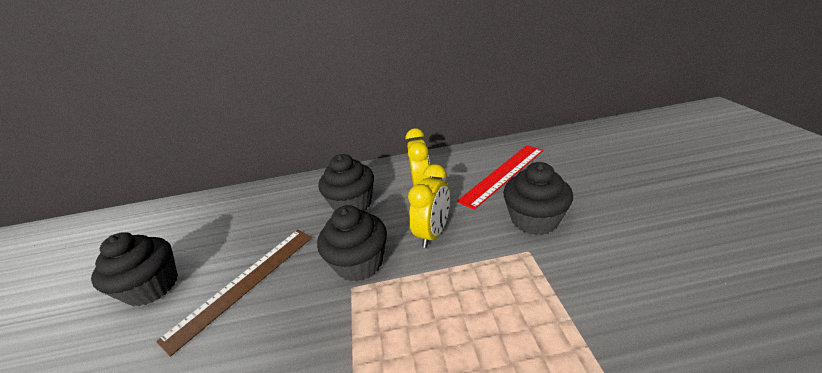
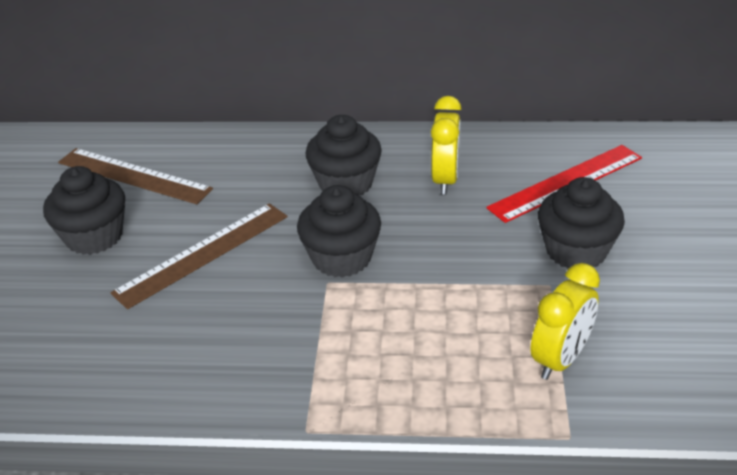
camera: 10 degrees right, 5 degrees up
(194, 229) = (133, 176): none -> brown ruler
(433, 233) = (441, 242): yellow clock -> yellow clock (560, 359)

